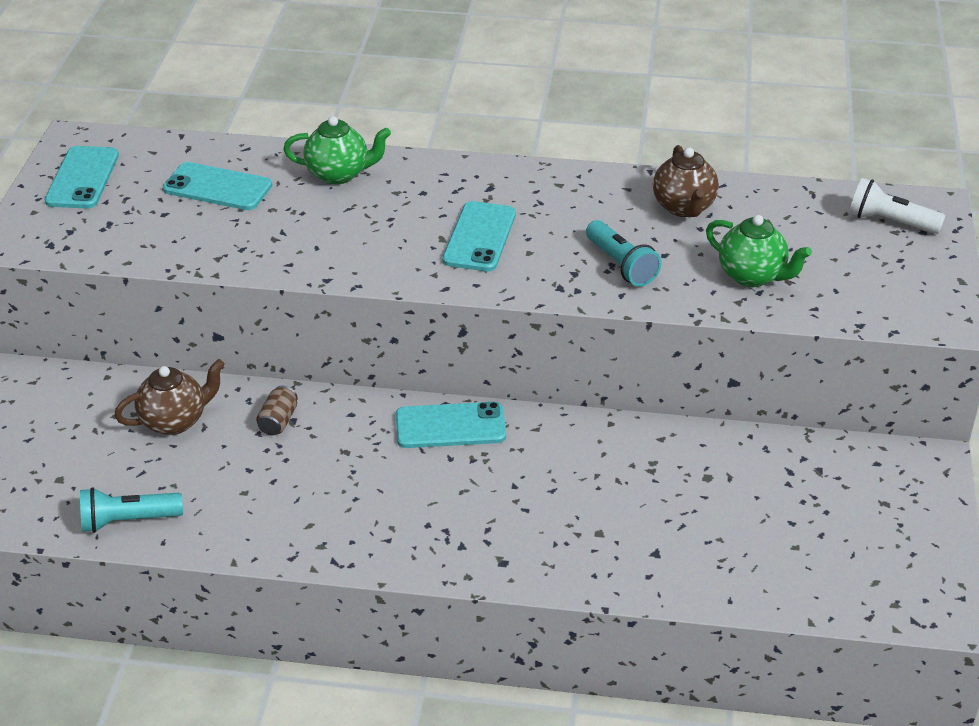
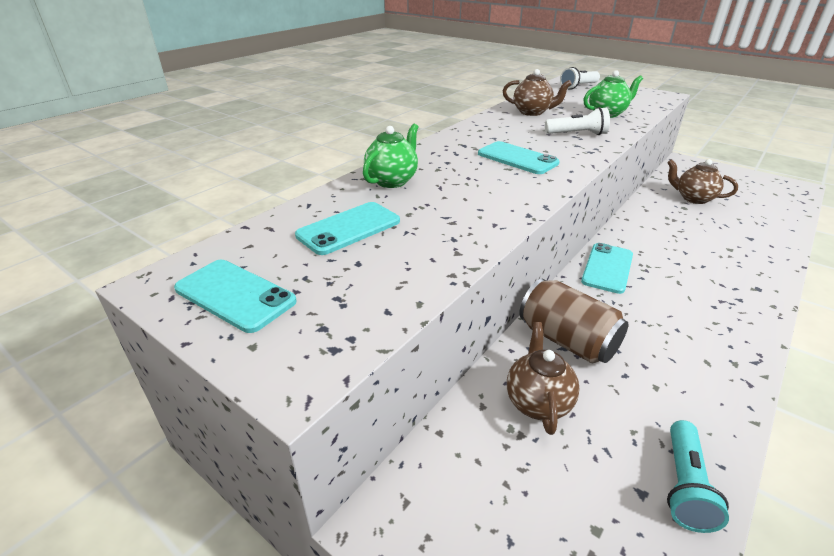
camera: 60 degrees left, 5 degrees down
(278, 421) = (567, 340): brown can -> brown can, size x2.14
(621, 265) = (577, 134): turquoise flashlight -> white flashlight
(754, 484) = (693, 198): none -> brown teapot

